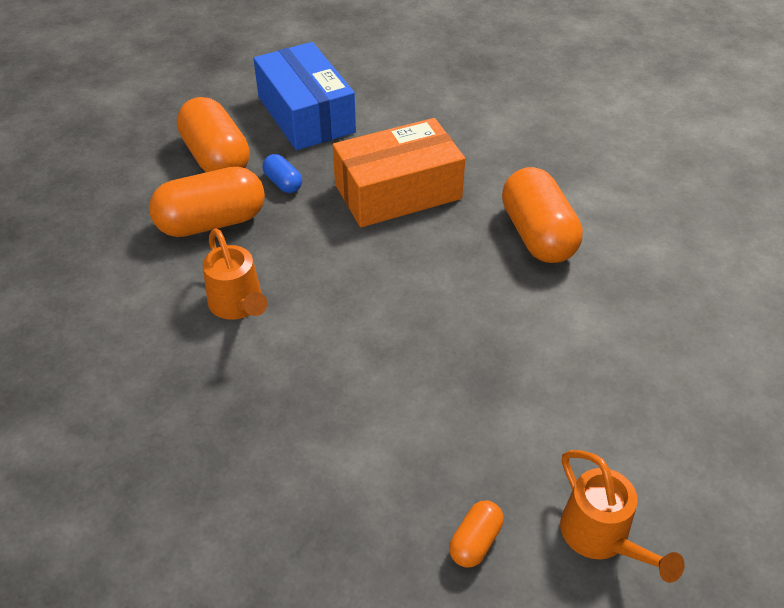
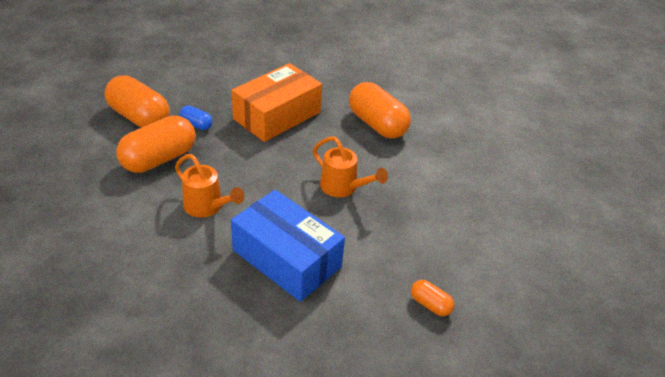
camera: 25 degrees left, 5 degrees down
(306, 114) = (189, 79): blue box -> blue box (286, 258)
(475, 542) = (430, 304): orange capsule -> orange capsule turned 60 degrees counterclockwise
(601, 538) = (498, 282): orange watering can -> orange watering can (343, 188)

